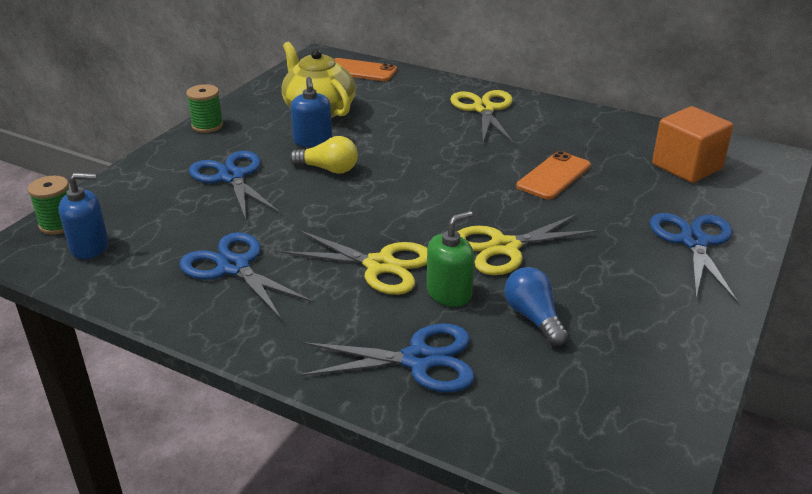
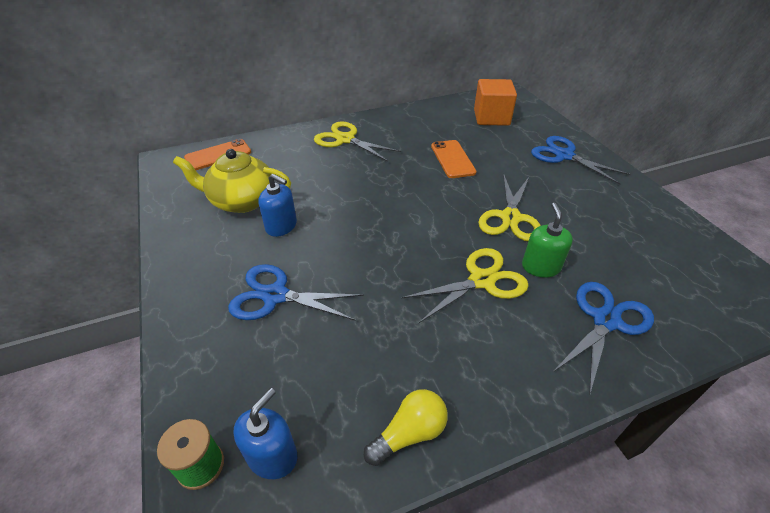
camera: 50 degrees left, 10 degrees up
(207, 126) = (173, 269): green spool -> none
(234, 267) = (410, 362): blue scissors -> none
(328, 169) = (331, 239): yellow light bulb -> yellow light bulb (409, 433)
(533, 318) = (593, 247): blue light bulb -> none

